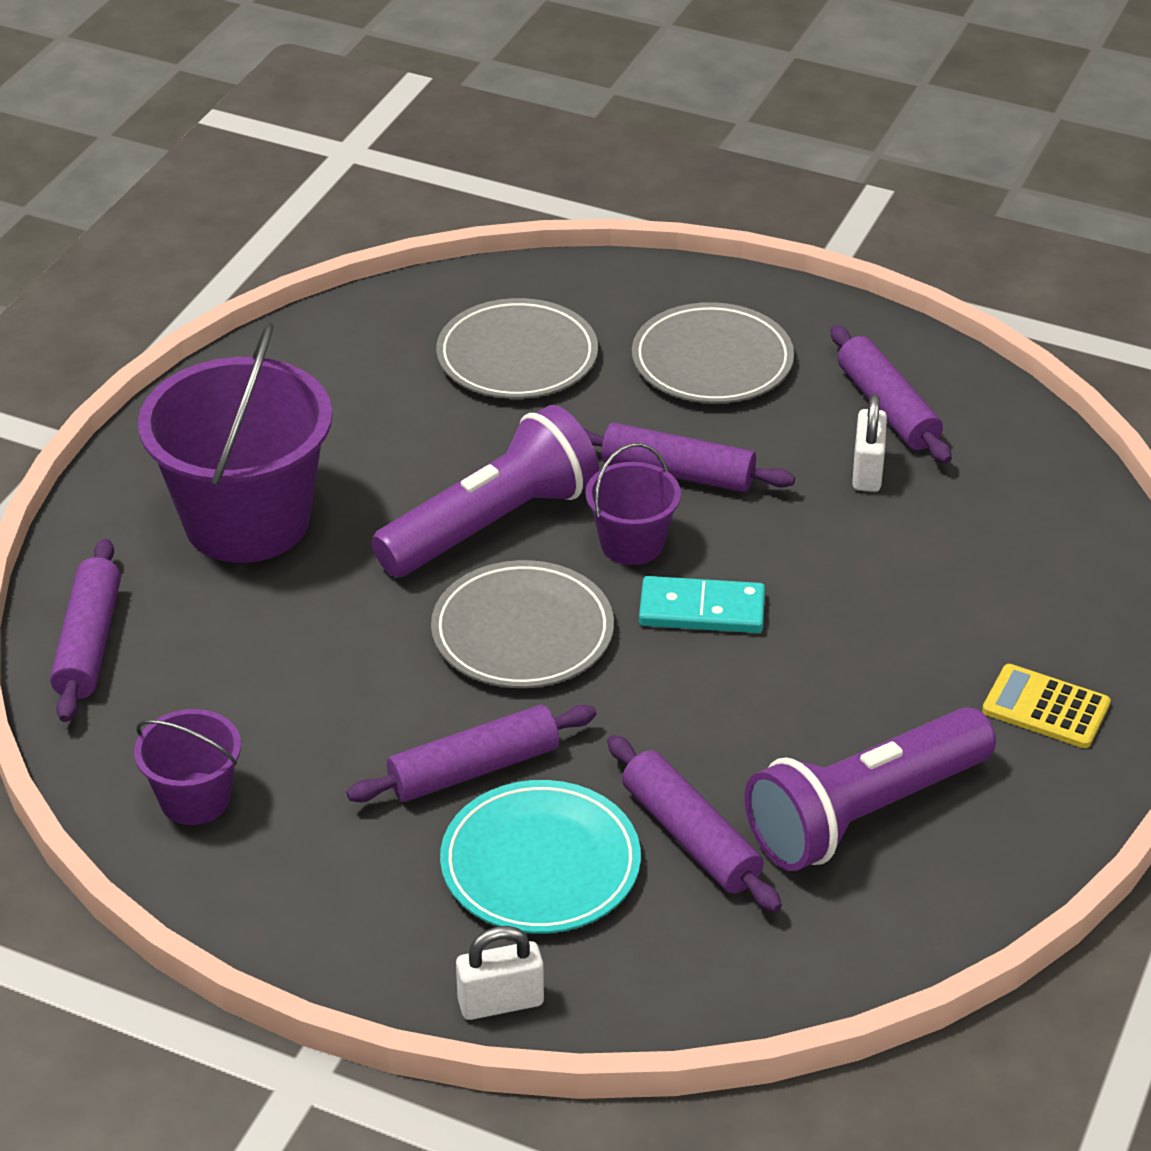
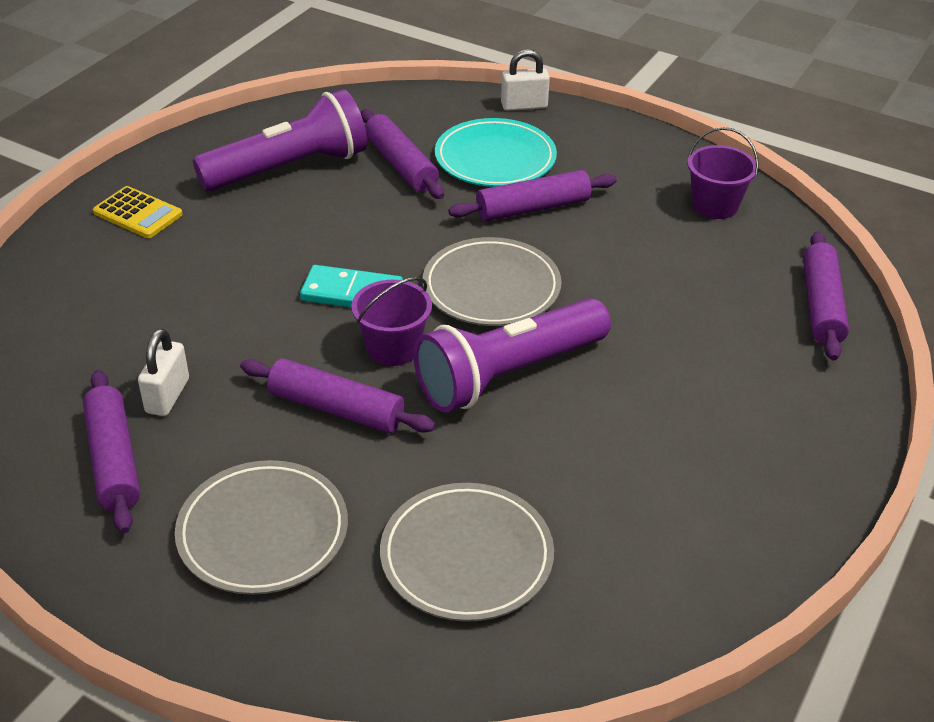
camera: 175 degrees left, 0 degrees up
(247, 521) = (720, 394): purple bucket -> none

